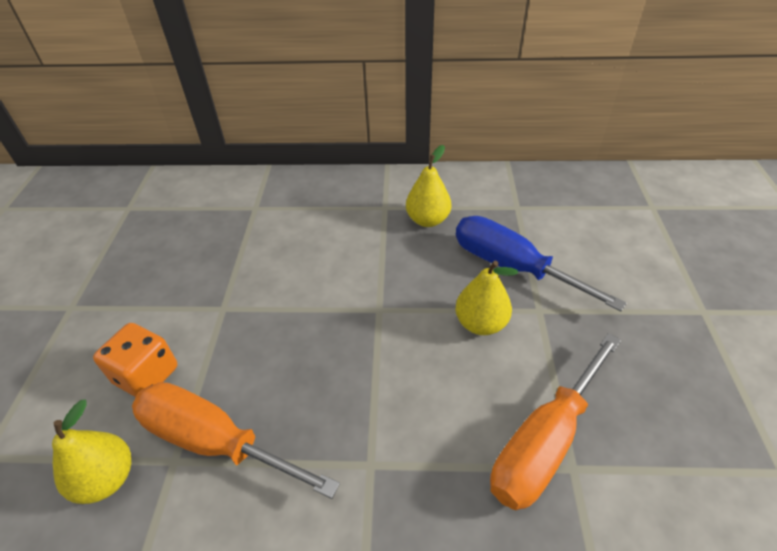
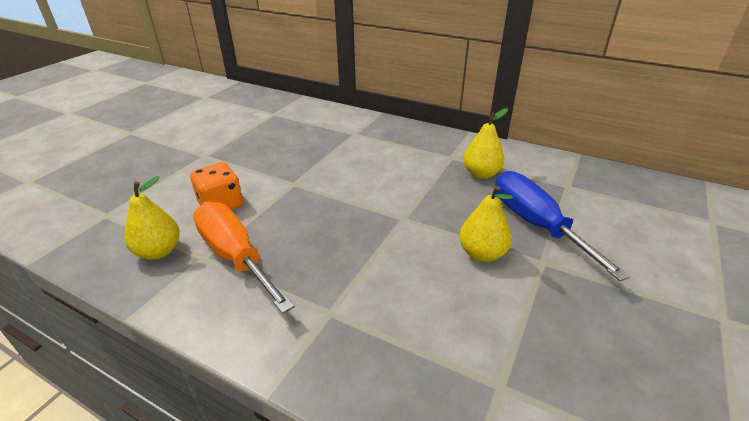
camera: 25 degrees right, 10 degrees down
(544, 442) = (485, 356): orange screwdriver -> none

